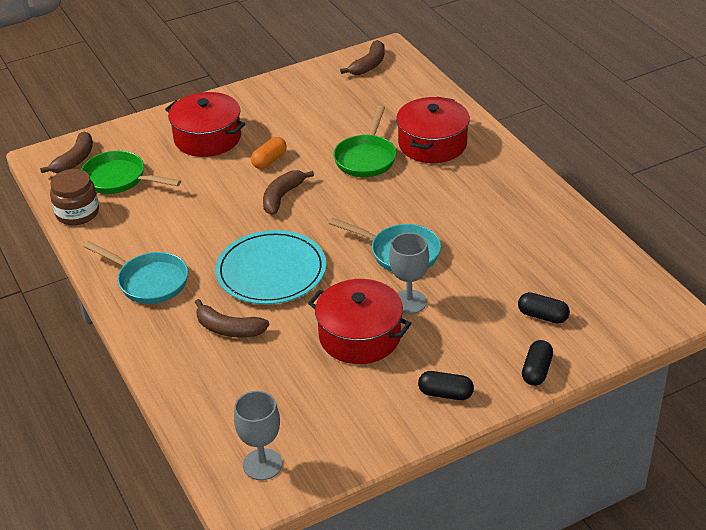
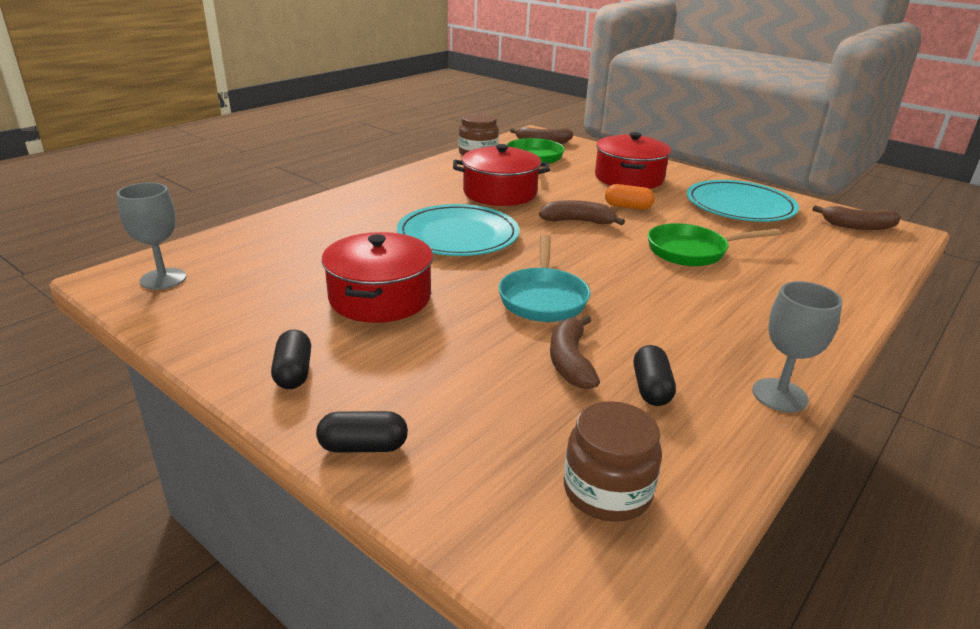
camera: 65 degrees right, 10 degrees down
(149, 281) = (409, 190): turquoise pan -> none
(229, 329) = (360, 231): brown banana -> brown banana (570, 361)
(302, 102) = (740, 206): none -> turquoise plate
(409, 302) = (457, 318): grey goblet -> grey goblet (779, 395)
(432, 144) = (771, 285): red pot -> red pot (500, 193)
(542, 316) = (491, 433): black capsule -> black capsule (651, 388)
(603, 286) = (607, 491): none -> brown jar

